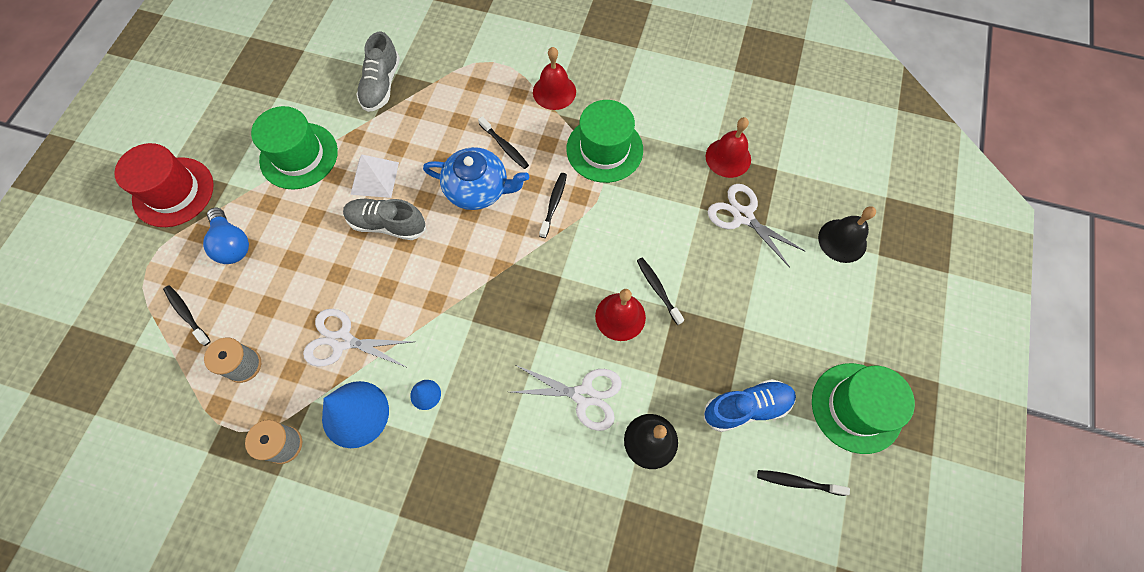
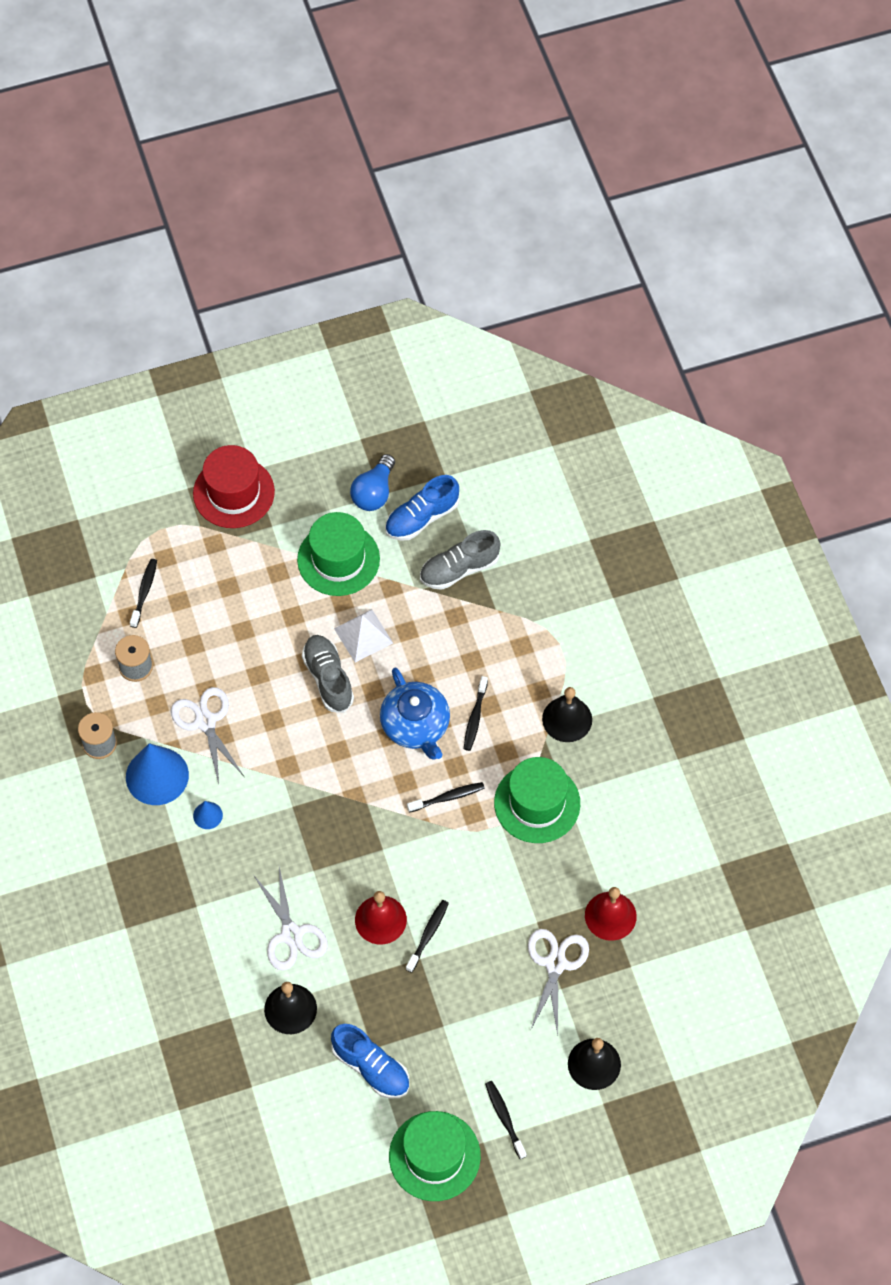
camera: 55 degrees right, 5 degrees down
(232, 244) = (223, 575): blue light bulb -> blue light bulb (374, 492)
(320, 83) = (422, 517): none -> blue shoe
(554, 91) = (567, 719): red bell -> black bell
(797, 482) = (335, 1141): black toothbrush -> black toothbrush (504, 1118)

